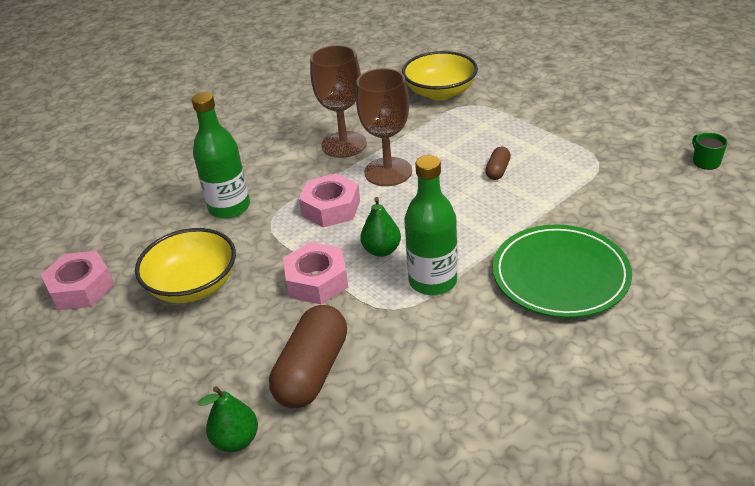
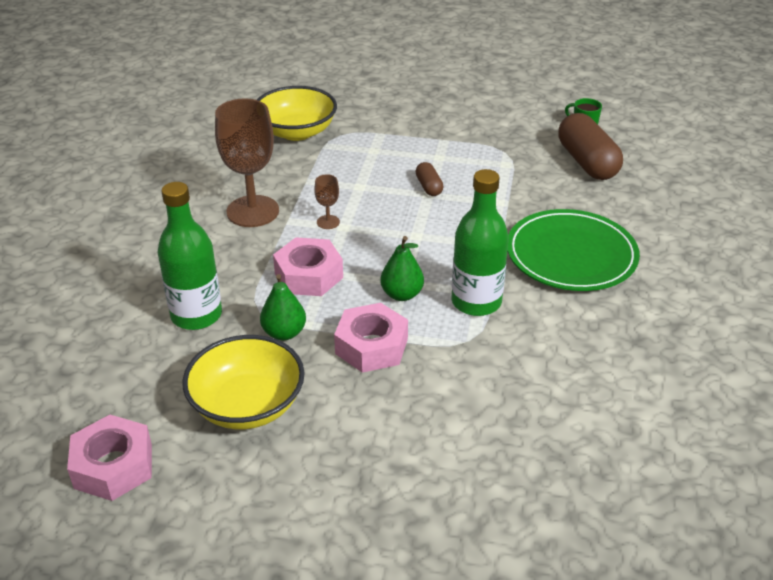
camera: 40 degrees left, 0 degrees up
(236, 440) = (456, 515): green pear -> green pear (284, 333)
(312, 371) = (457, 424): brown capsule -> brown capsule (587, 162)
(388, 172) = (328, 222): brown goblet -> brown goblet, size x0.43

